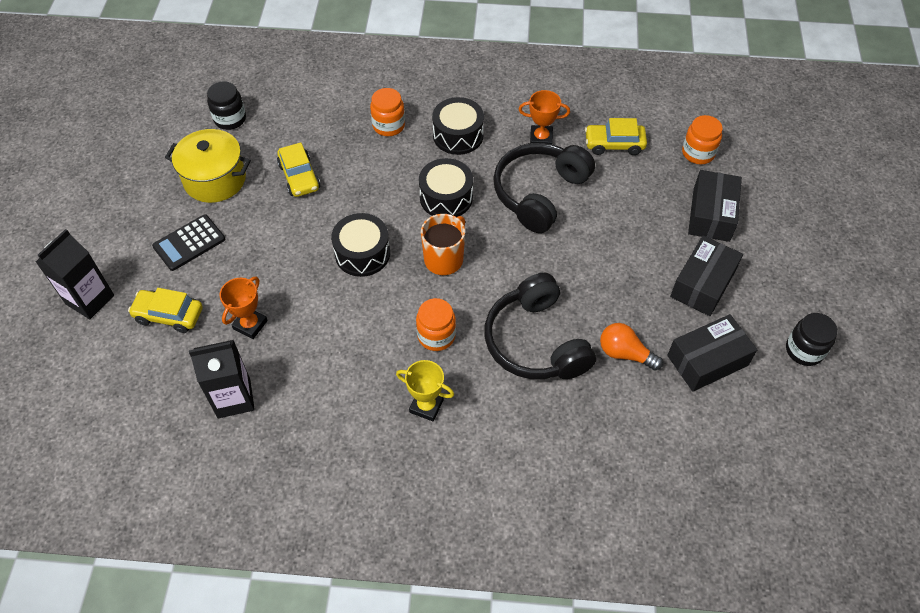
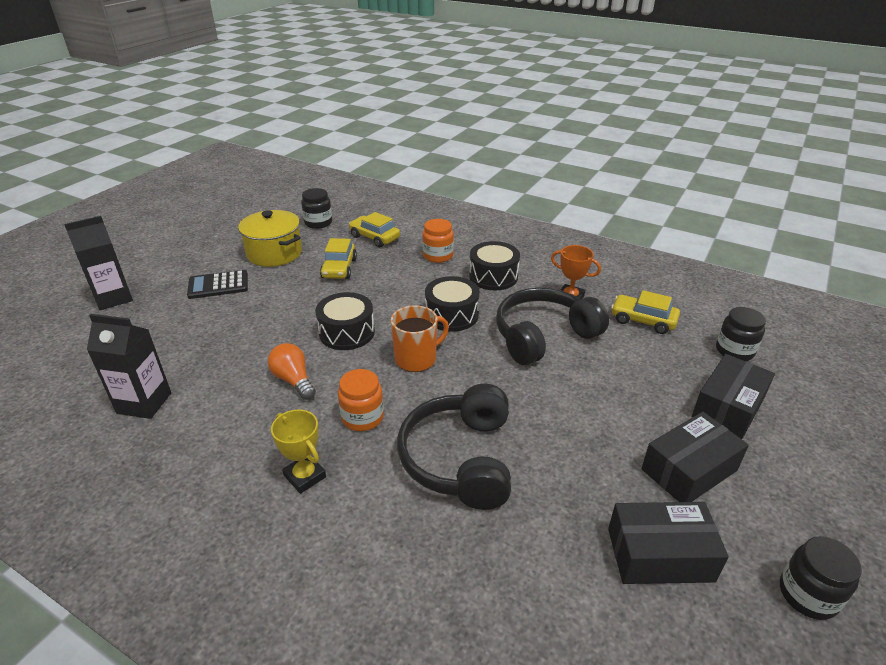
camera: 25 degrees right, 20 degrees down
(169, 315) = (156, 326): yellow car -> yellow car (374, 237)
(250, 325) = (210, 353): orange trophy -> none
(625, 353) = (556, 507): orange light bulb -> orange light bulb (293, 380)
(698, 153) = (734, 351): orange jar -> black jar

